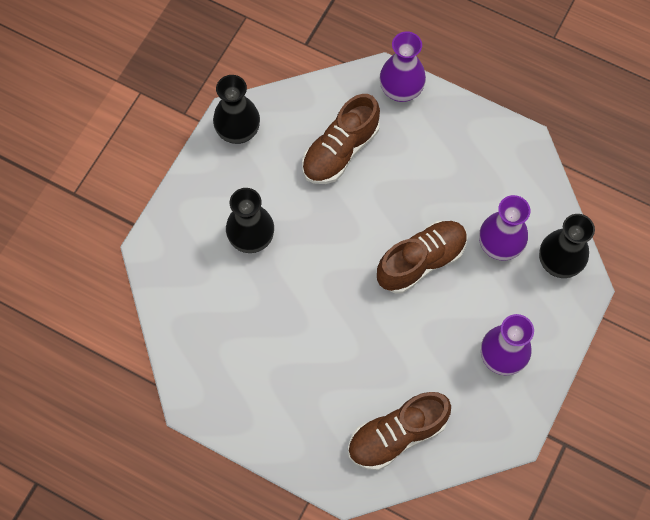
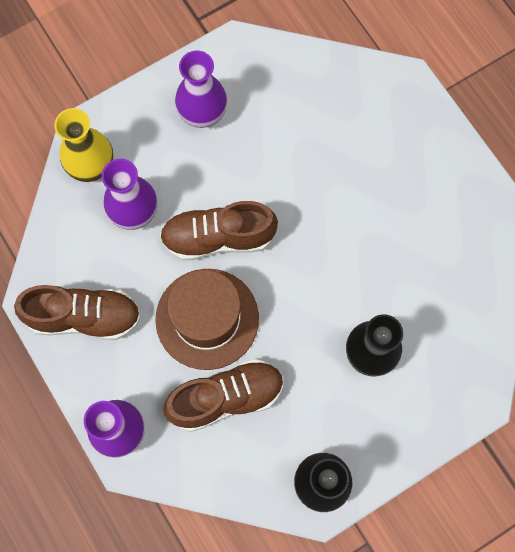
camera: 150 degrees left, 5 degrees up
(390, 197) = (207, 318): none -> brown hat
(397, 435) = (337, 99): brown shoe -> brown shoe (84, 317)
(558, 262) = (91, 166): black vase -> yellow vase

